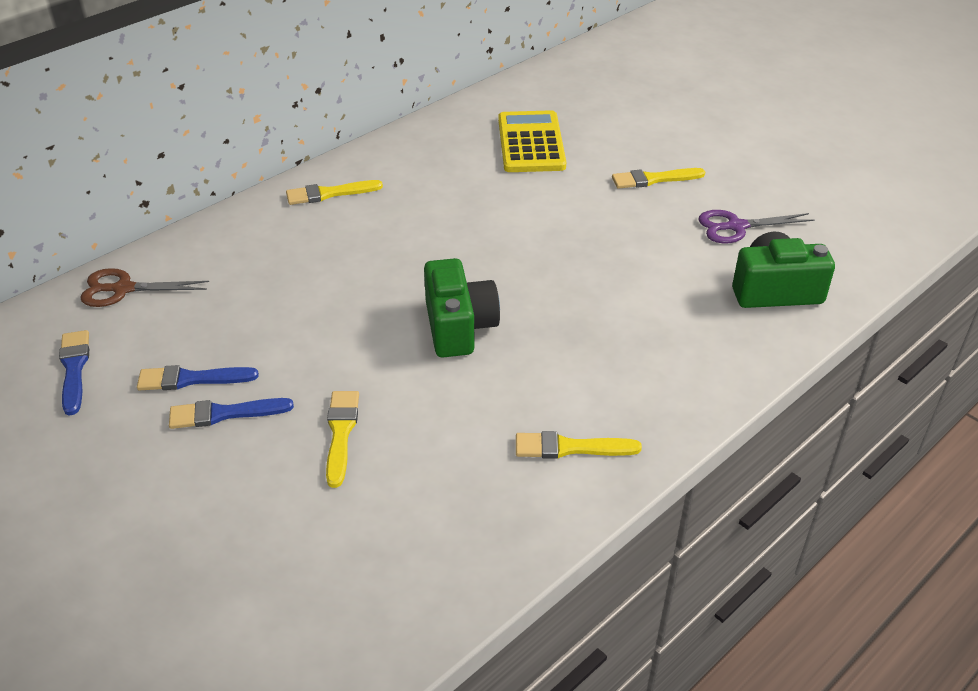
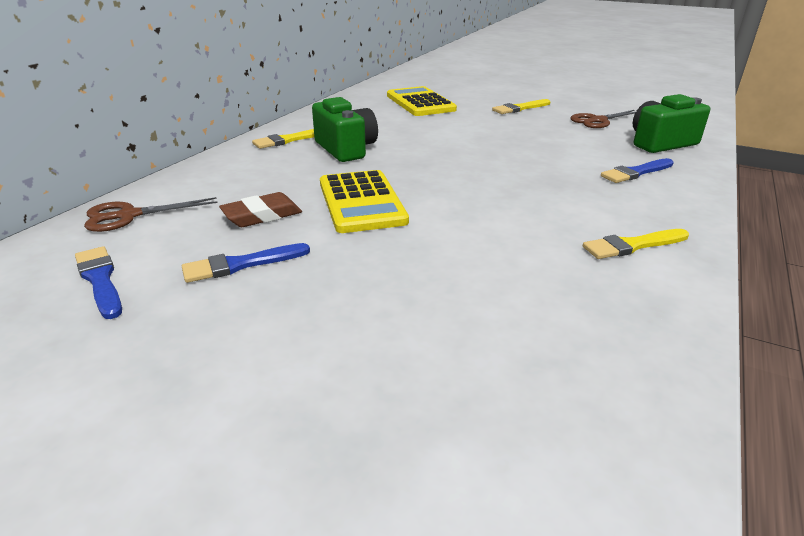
camera: 20 degrees left, 10 degrees down
(224, 414) = (294, 283): blue brush -> blue brush (636, 172)
(240, 317) = (262, 215): none -> brown eraser
(341, 433) = (425, 275): yellow brush -> none
(344, 319) = (361, 202): none -> yellow calculator
(459, 327) = (463, 192): green camera -> green camera (346, 149)
(736, 227) = (598, 120): purple scissors -> brown scissors

